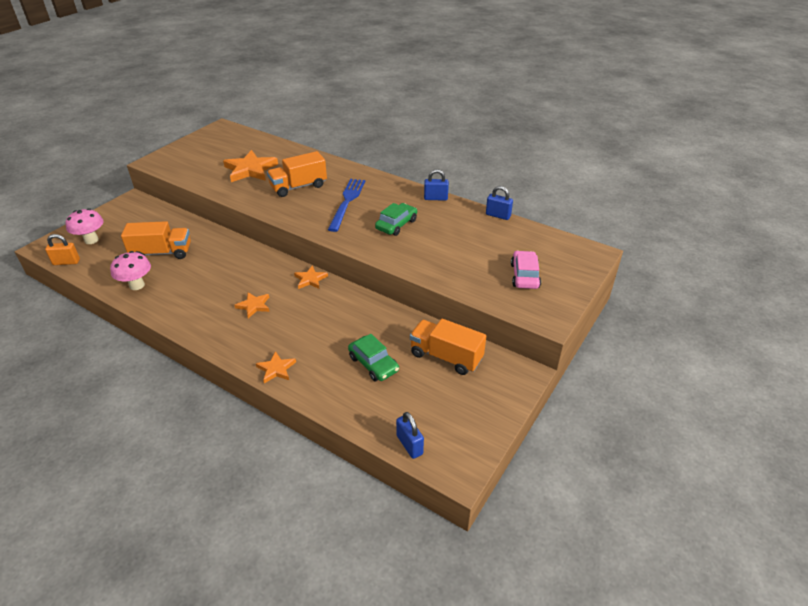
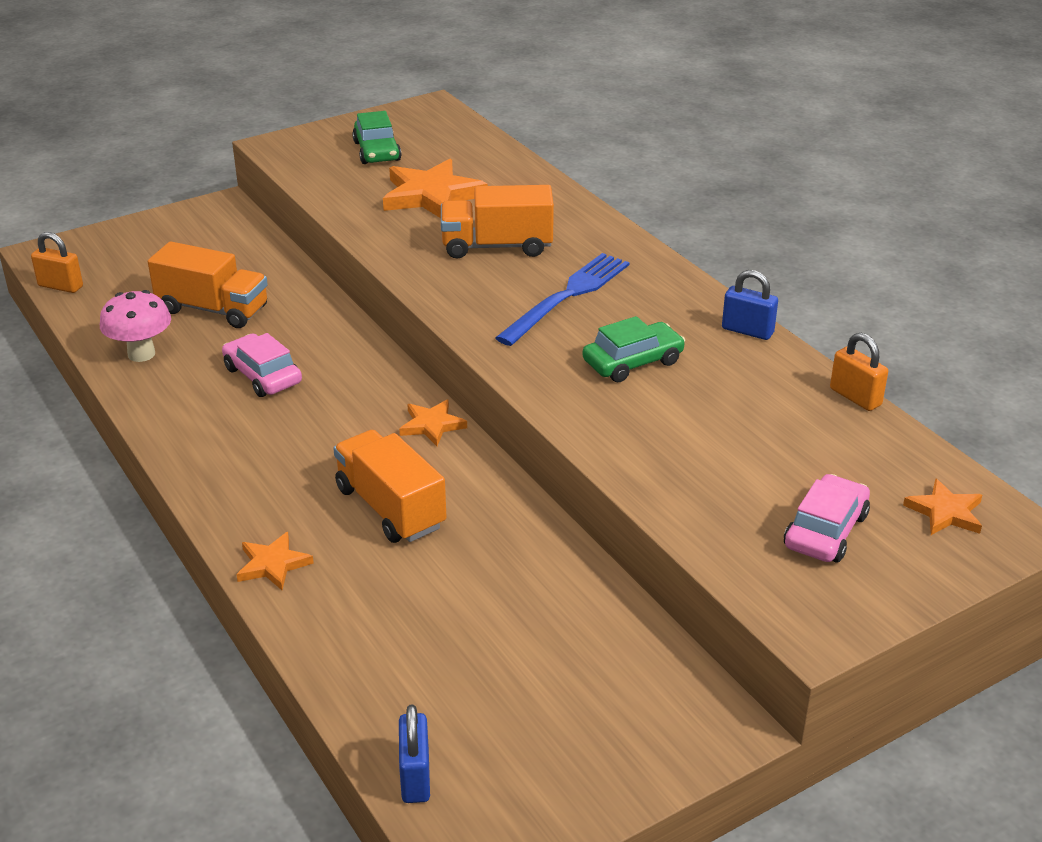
camera: 25 degrees right, 5 degrees down
(91, 240) = (118, 259): pink mushroom -> none
(210, 279) = (262, 376): none -> pink car
(254, 306) = (305, 444): orange star -> orange star (945, 512)
(373, 364) = (446, 611): green car -> green car (377, 151)
(446, 357) = (590, 643): orange truck -> orange truck (390, 508)
(498, 215) = (855, 397): blue padlock -> orange padlock

